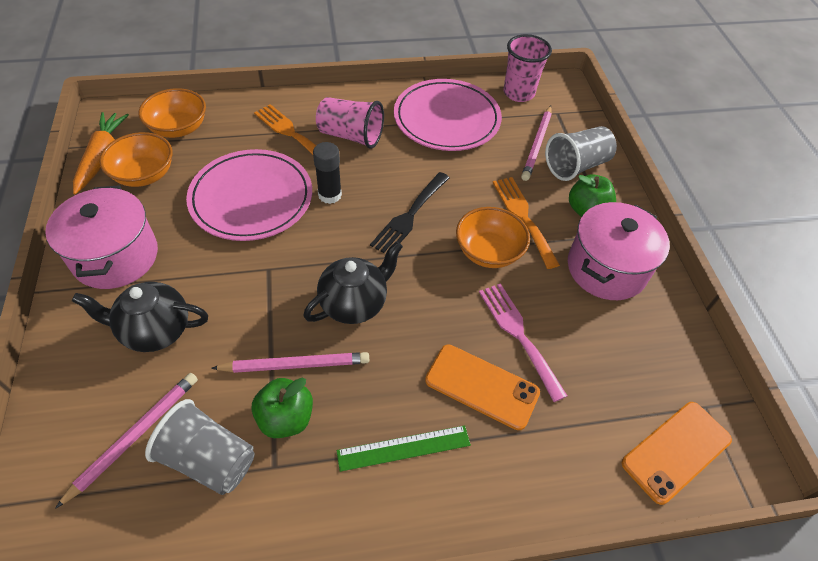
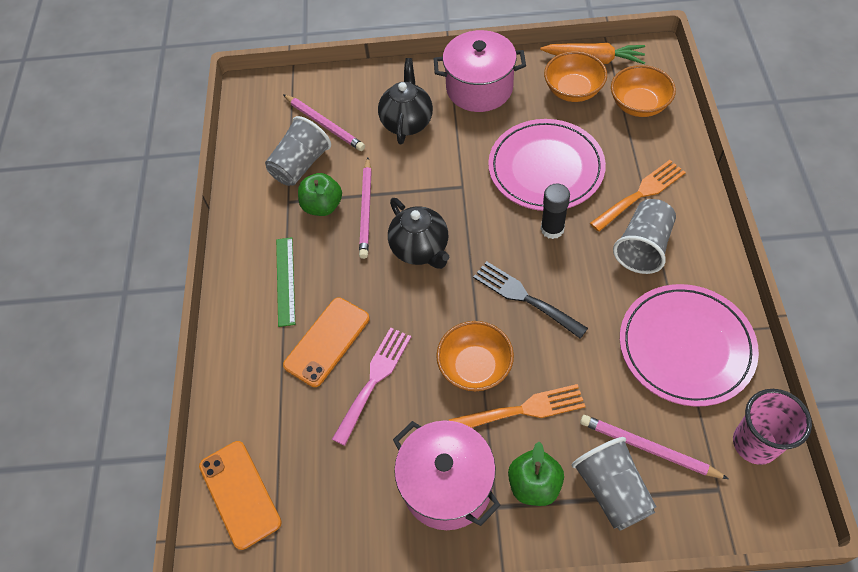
camera: 105 degrees right, 5 degrees up
(351, 136) = (643, 247): pink cup -> grey cup
(518, 335) = (374, 380): pink fork -> pink fork turned 45 degrees counterclockwise

